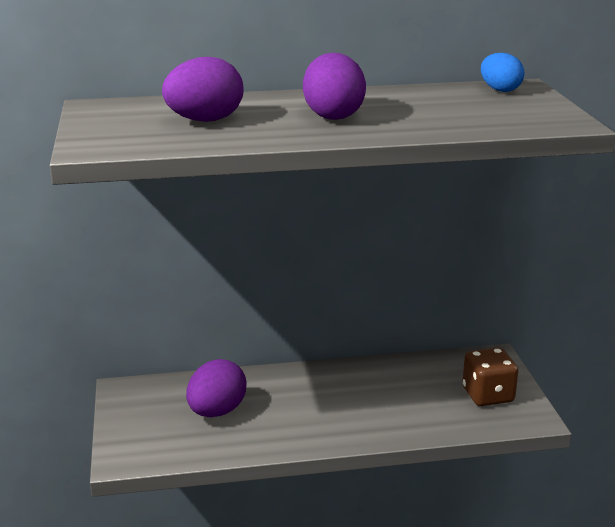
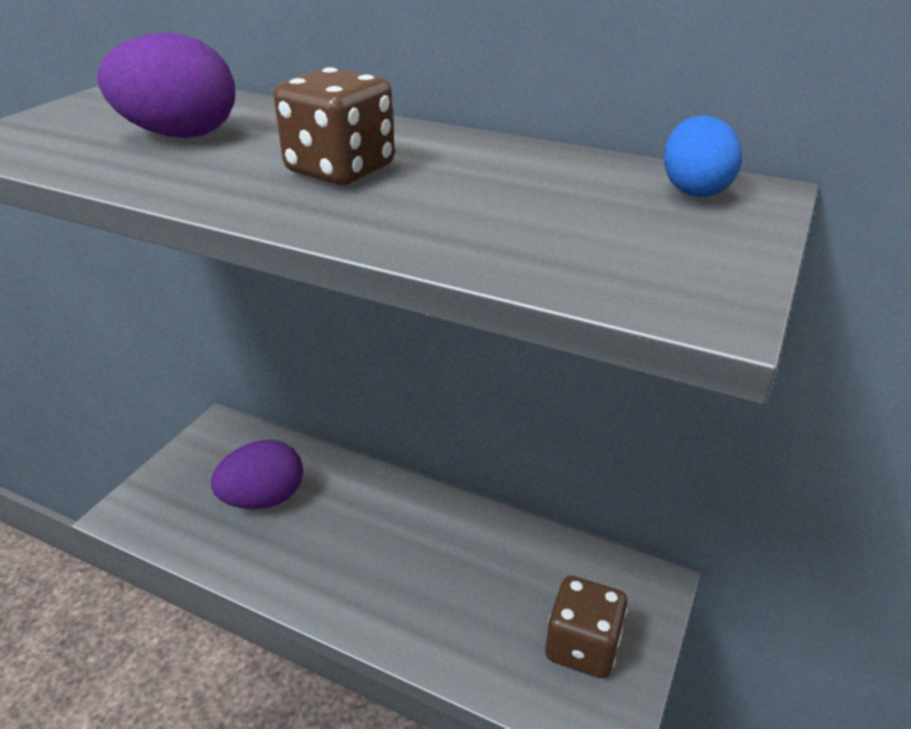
camera: 35 degrees right, 10 degrees up
(333, 116) = (340, 169): purple egg -> brown dice

